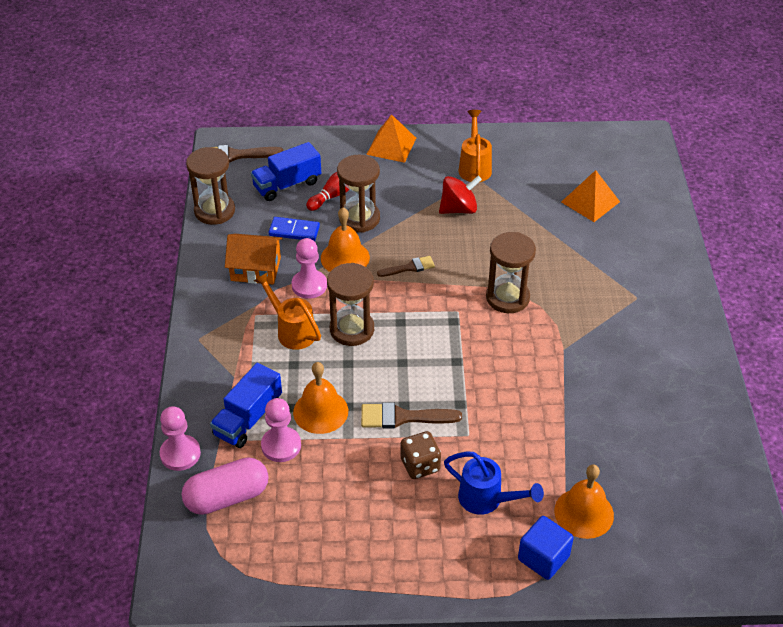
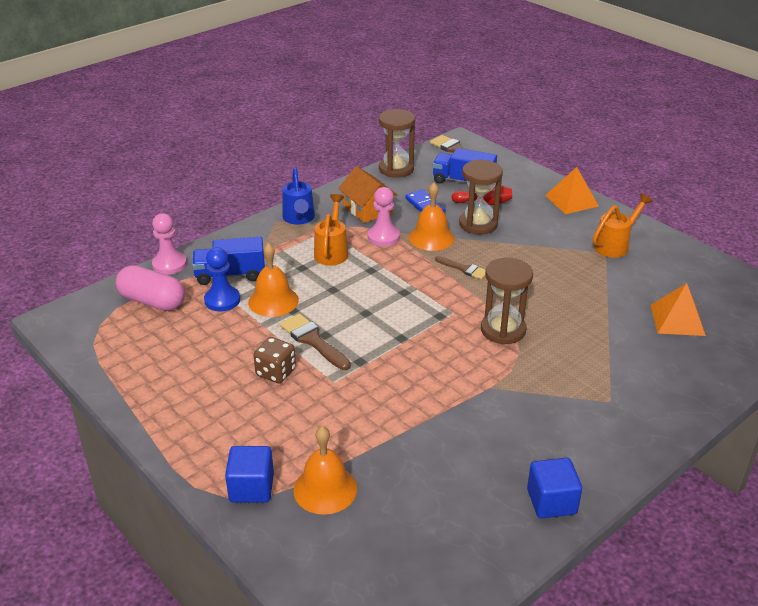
camera: 50 degrees right, 10 degrees down
(281, 445) = (222, 300): pink pawn -> blue pawn
(352, 329) = (367, 275): brown hourglass -> none
(458, 209) = (558, 260): red spinning top -> none
(487, 500) = (279, 425): blue watering can -> blue watering can (299, 219)
(702, 396) = (551, 502): none -> blue cube

